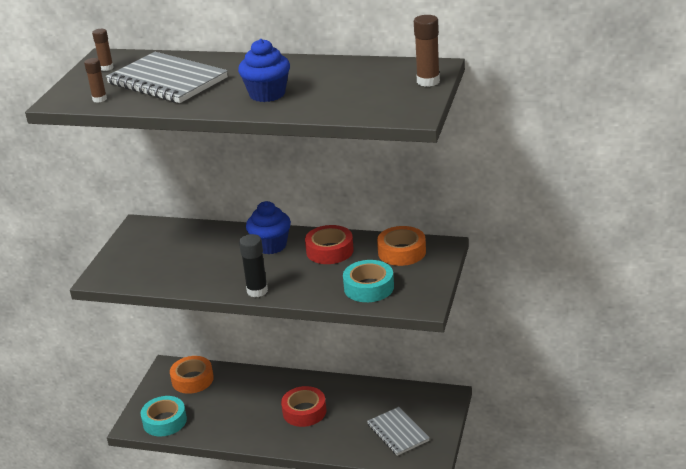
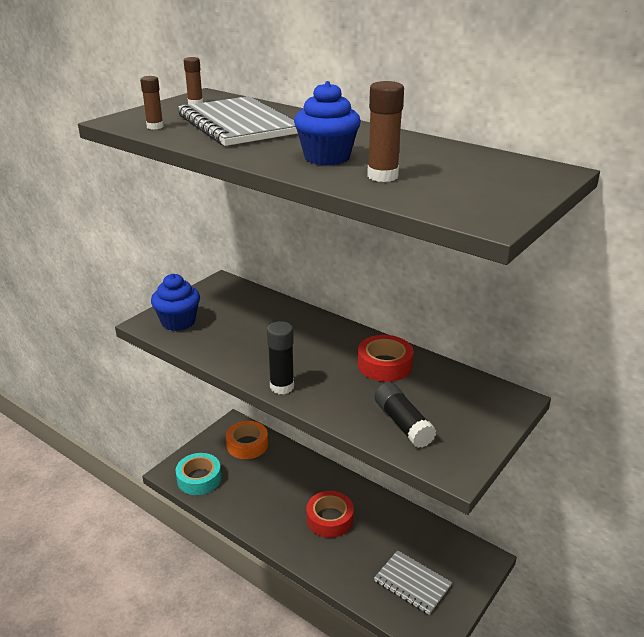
camera: 20 degrees right, 0 degrees up
(271, 246) = (328, 340): blue cupcake -> blue cupcake (178, 322)
(369, 287) = (403, 423): turquoise tape -> black glue stick
(398, 432) = (412, 583): grey notebook -> grey notebook turned 45 degrees counterclockwise
(402, 252) = (463, 392): orange tape -> none
(428, 81) = (535, 185): brown glue stick -> brown glue stick (382, 176)

